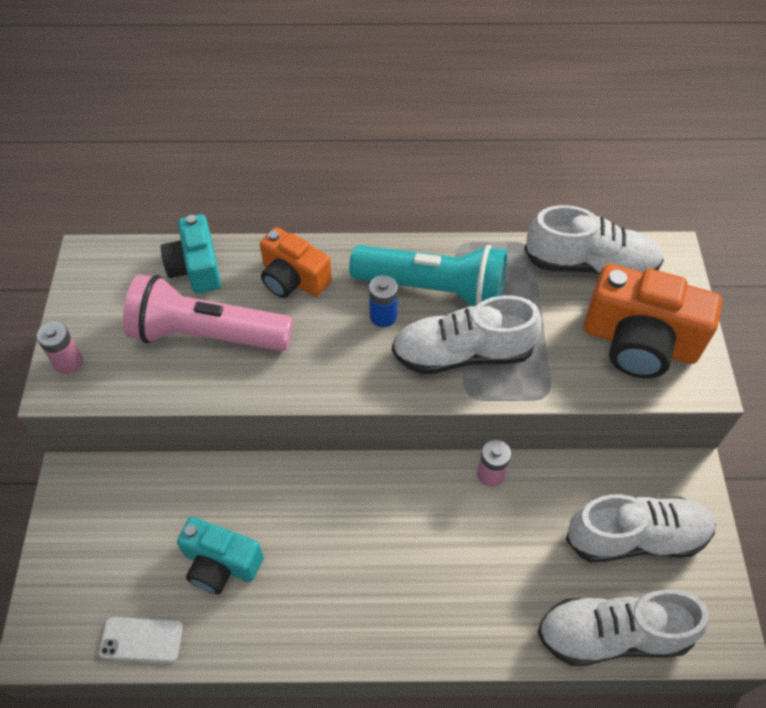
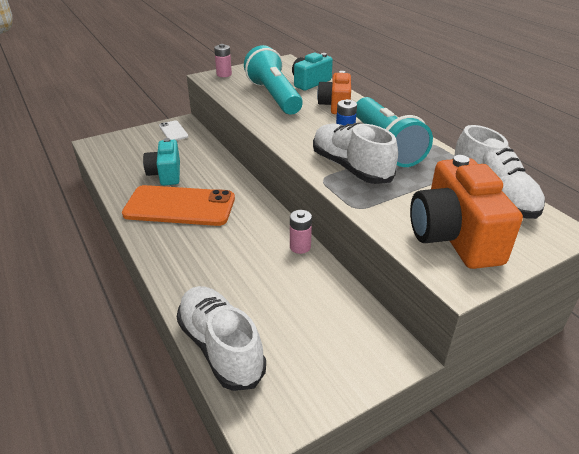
camera: 60 degrees right, 20 degrees down
(141, 639) = (111, 167): white phone -> white phone (173, 131)
(207, 334) = (274, 96): pink flashlight -> turquoise flashlight
(322, 576) = (180, 206): none -> orange phone
(636, 537) = (312, 336): white shoe -> none

